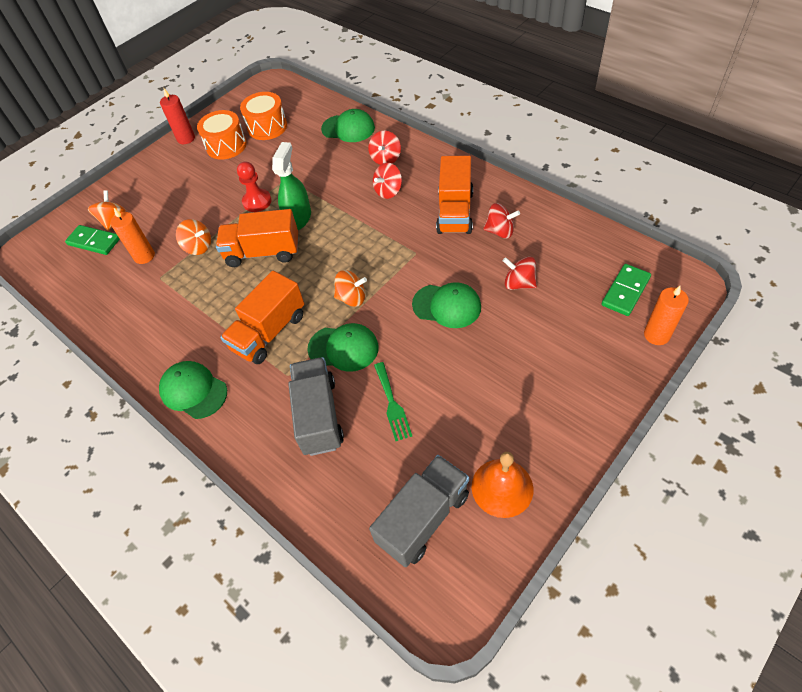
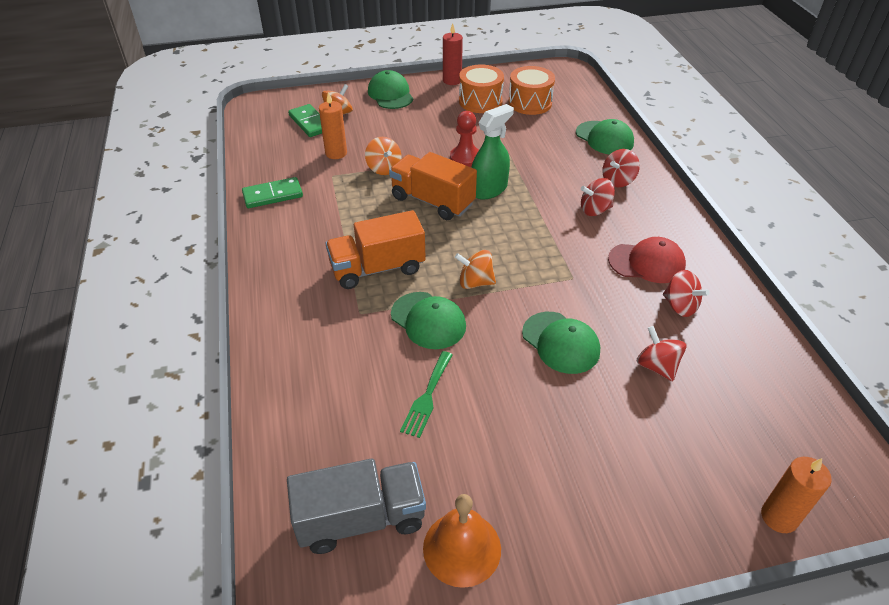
camera: 30 degrees right, 10 degrees down
(193, 391) = (275, 278): green cap -> green cap (390, 94)
(319, 416) = (354, 364): grey truck -> none
(352, 298) = (475, 282): orange spinning top -> orange spinning top turned 150 degrees clockwise
(455, 212) = (647, 263): orange truck -> red cap
(625, 291) = (778, 447): green domino -> green domino (273, 195)

